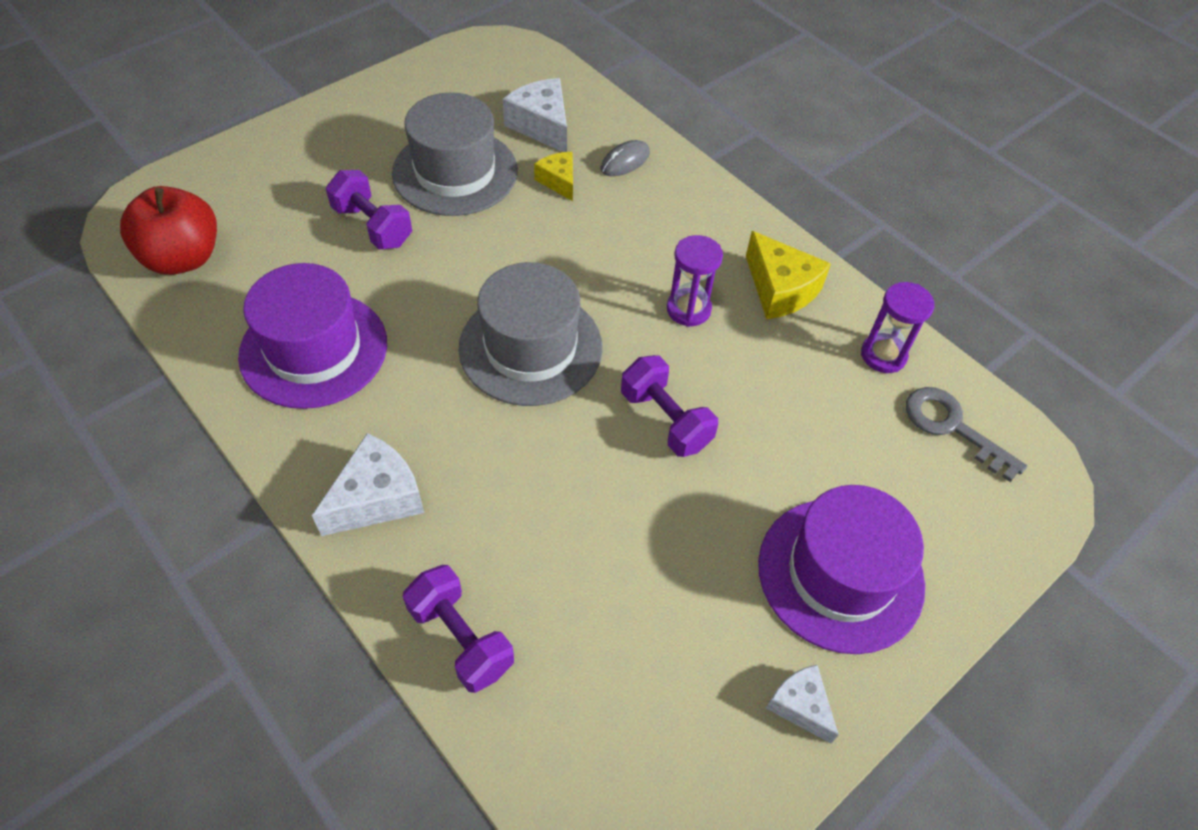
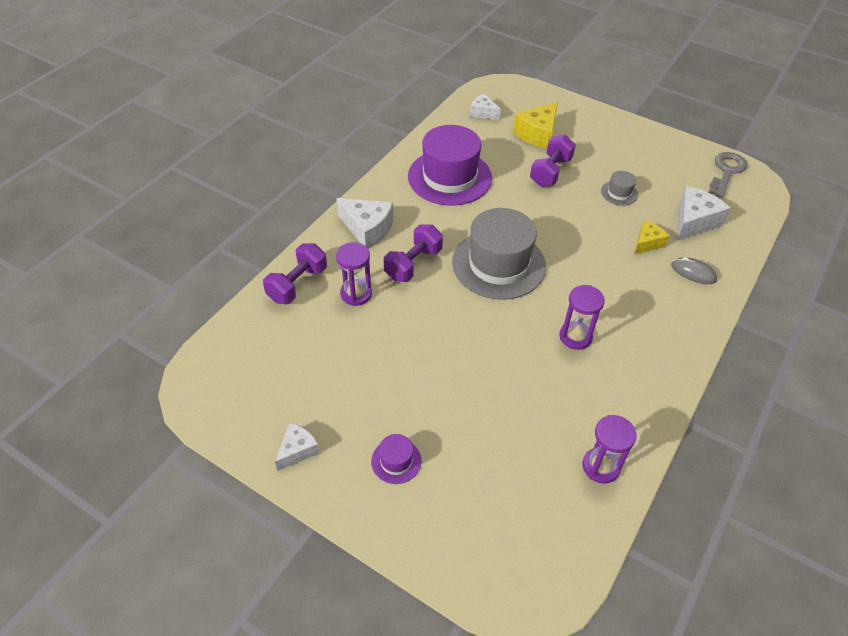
camera: 75 degrees right, 5 degrees down
(183, 258) = (483, 113): red apple -> white cheese
(455, 172) = (619, 193): grey hat -> grey hat, size x0.43
(517, 551) = (356, 294): none -> purple hourglass
(665, 420) = (476, 342): purple dumbbell -> purple dumbbell (413, 264)
(780, 289) = (627, 388): yellow cheese -> yellow cheese (537, 134)
(840, 574) = (396, 461): purple hat -> purple hat, size x0.43
(952, 427) = (553, 524): grey key -> grey key (726, 171)

